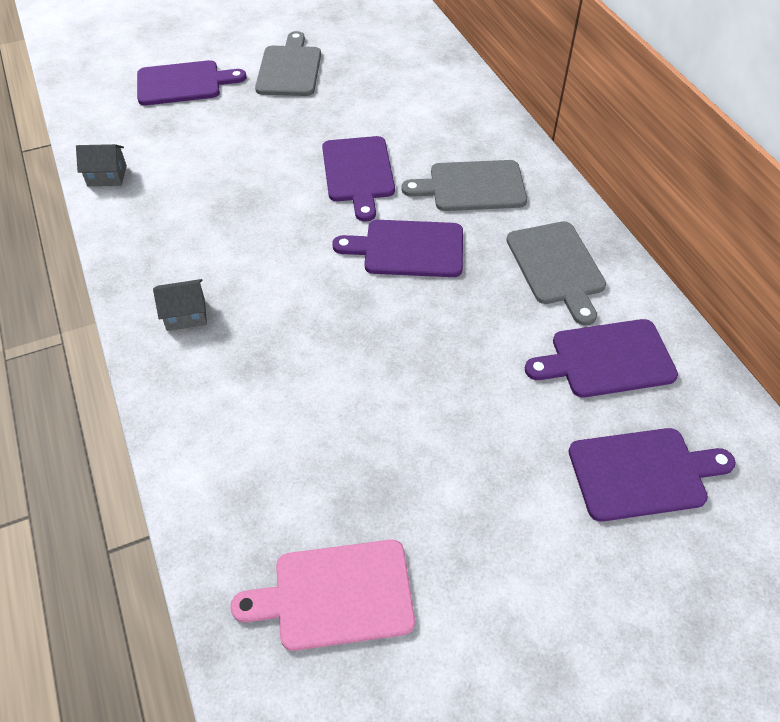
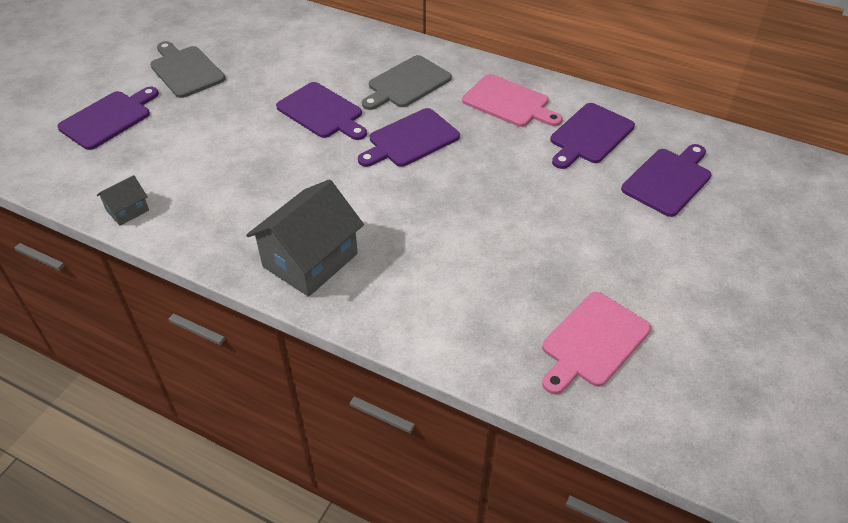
camera: 40 degrees left, 5 degrees down
(186, 314) = (310, 260): grey house -> grey house, size x2.09
(557, 267) = (509, 102): grey cutting board -> pink cutting board

